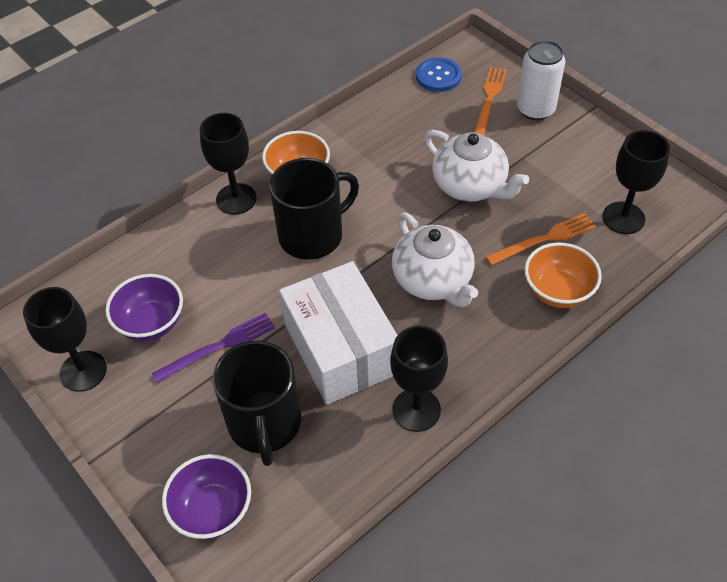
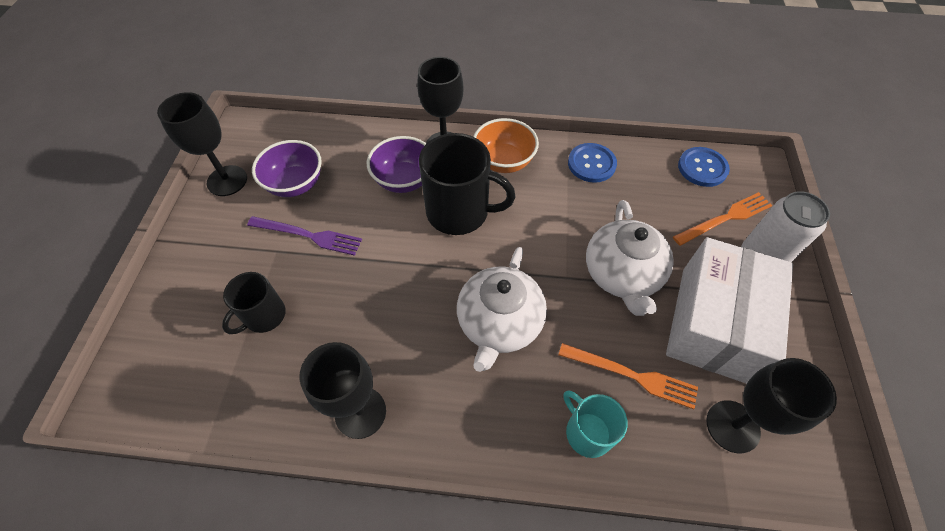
camera: 45 degrees right, 5 degrees up
(212, 510) = (165, 342): purple bowl -> purple bowl (404, 180)
(264, 424) = (264, 316): black mug -> black mug, size x0.58
(341, 348) = (373, 311): white box -> white box (714, 323)
(363, 128) = (591, 164): none -> blue button
(557, 291) = (587, 432): orange bowl -> turquoise mug

